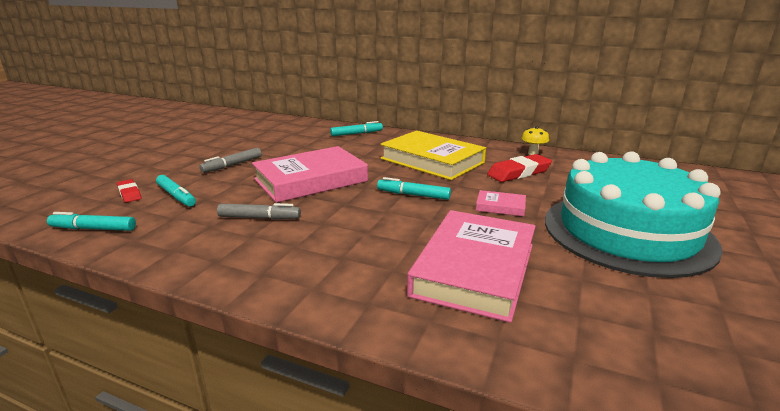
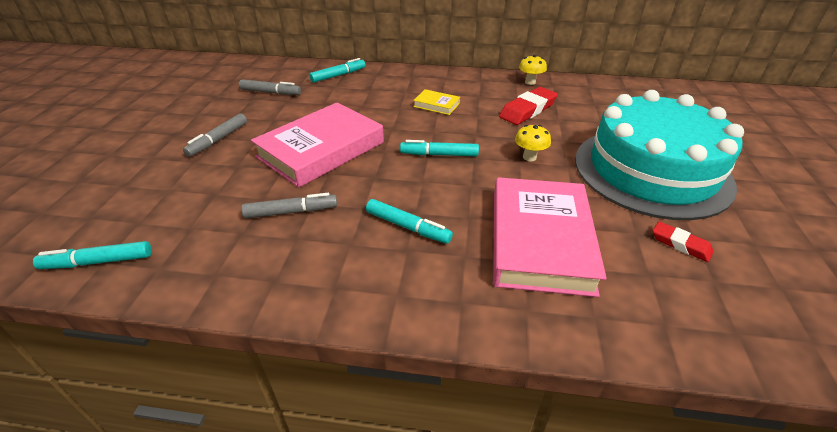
camera: 15 degrees left, 15 degrees up
(129, 193) = (113, 201): red eraser -> red eraser (680, 244)
(176, 196) = (175, 196): turquoise marker -> turquoise marker (408, 227)
(293, 140) = (271, 92): none -> grey marker
(432, 161) = (436, 105): yellow book -> yellow book, size x0.43
(500, 206) = (529, 157): pink book -> yellow mushroom

